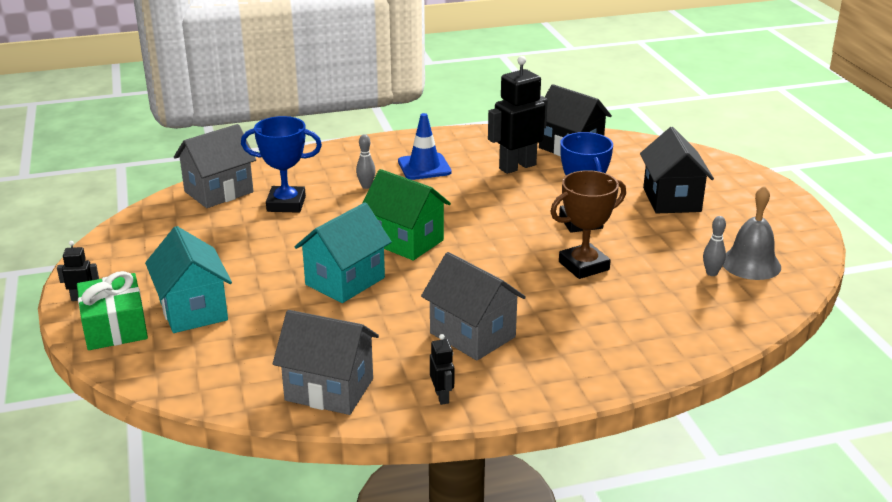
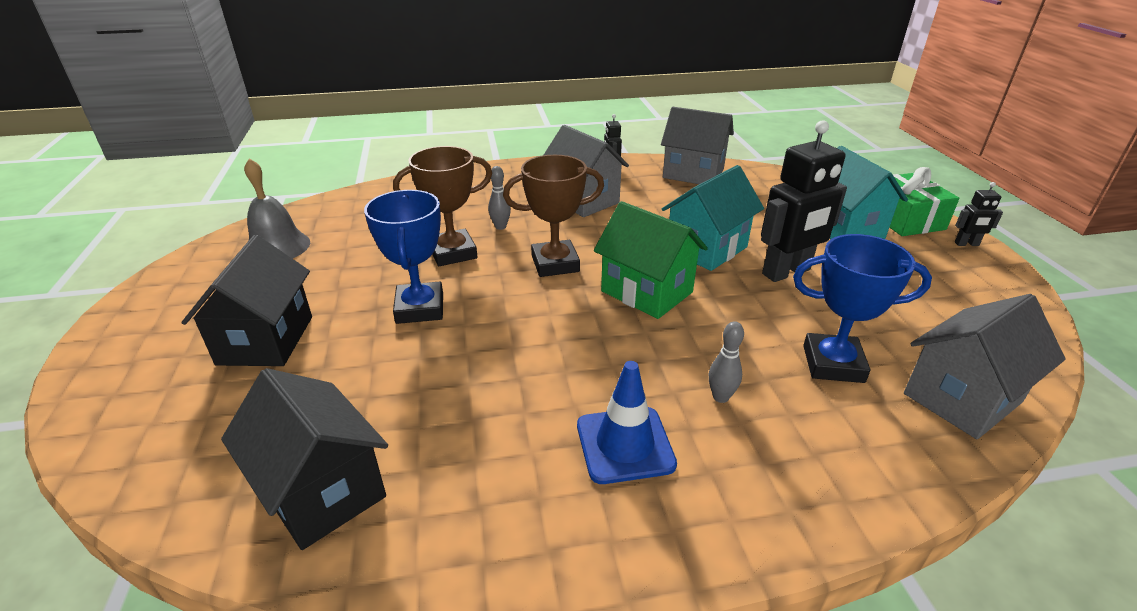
camera: 175 degrees left, 5 degrees up
(486, 260) = (555, 264): none -> brown trophy
(517, 167) = (455, 434): black robot -> black robot (786, 272)
(711, 273) = (328, 239): grey bowling pin -> grey bowling pin (500, 227)

